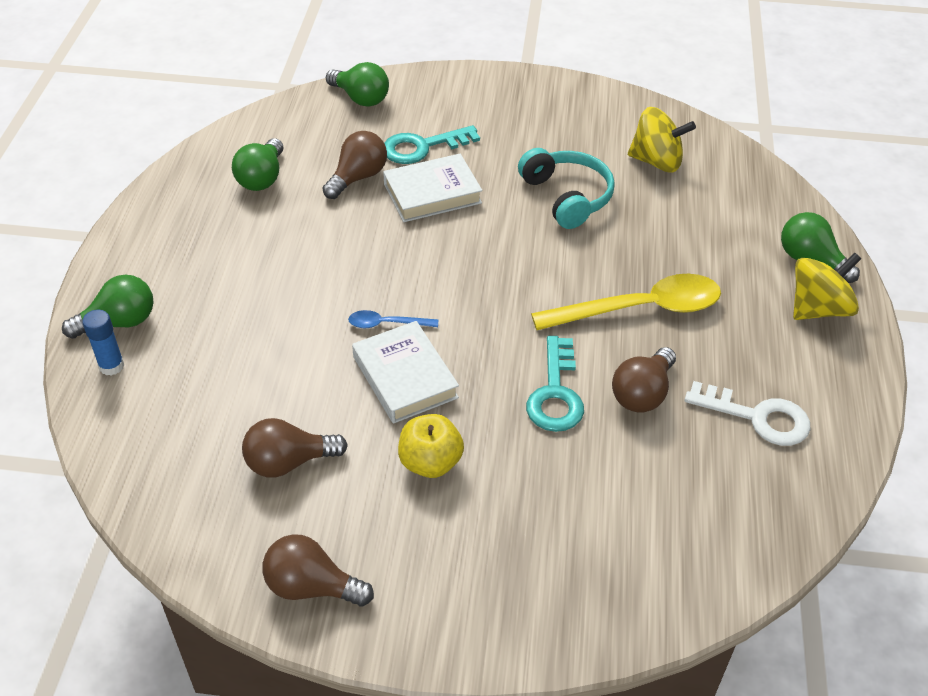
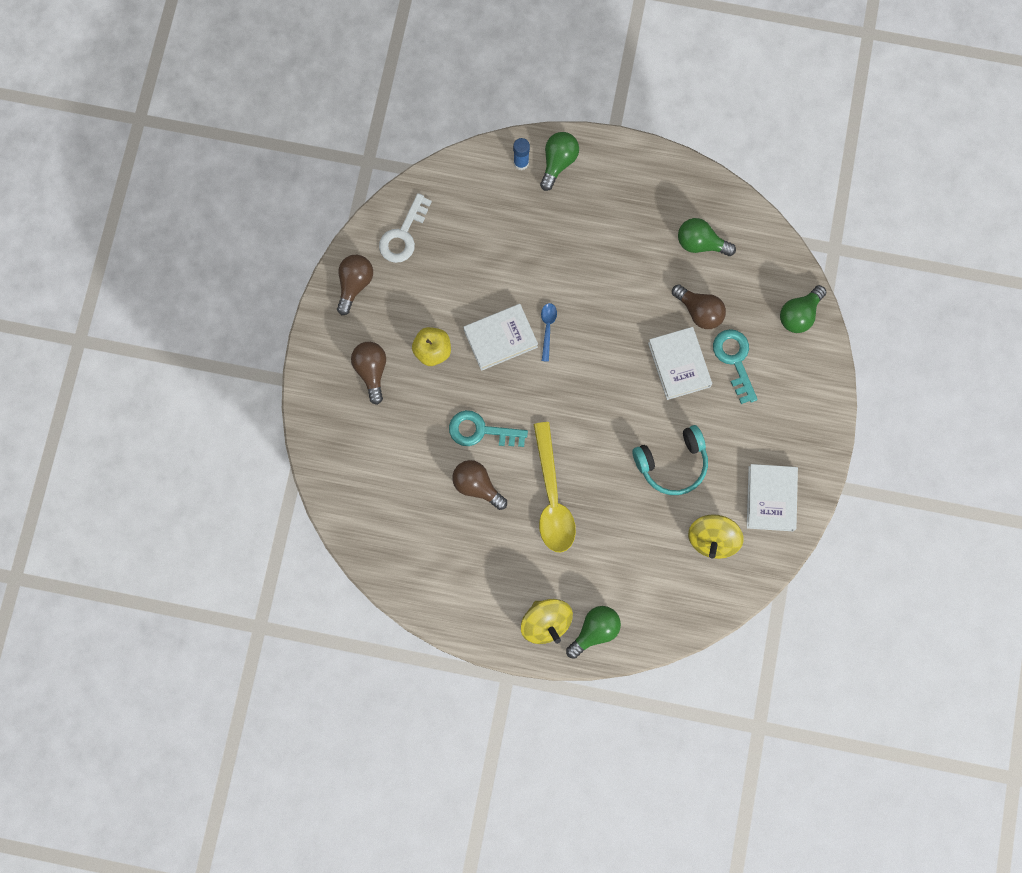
camera: 95 degrees right, 30 degrees up
(119, 322) = (558, 162): green light bulb -> green light bulb turned 135 degrees counterclockwise
(289, 462) = (439, 270): brown light bulb -> brown light bulb (371, 371)
(594, 117) = (771, 498): none -> white book
(757, 417) = (453, 555): white key -> white key (403, 234)

